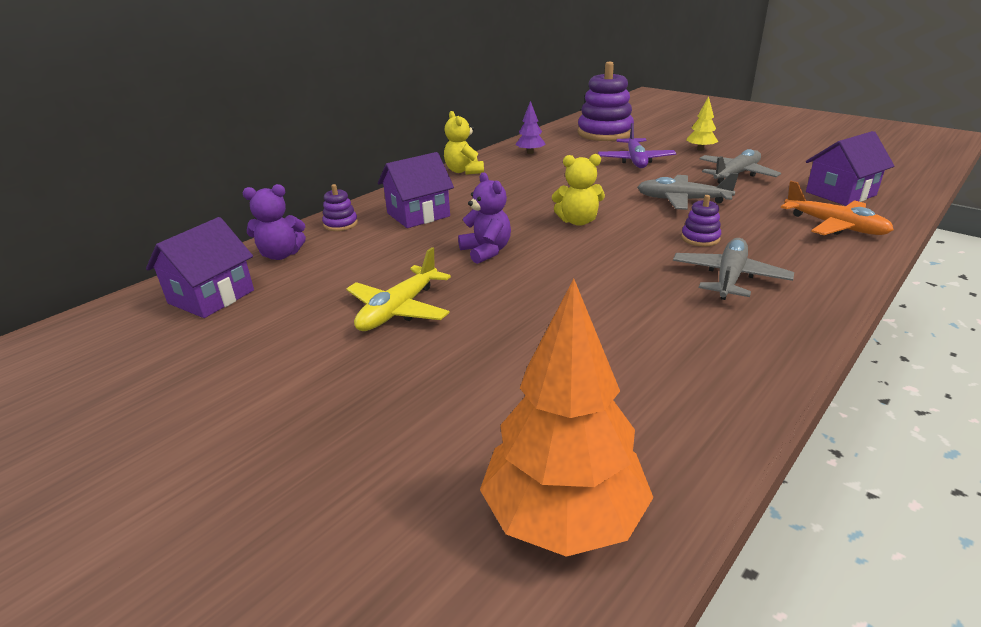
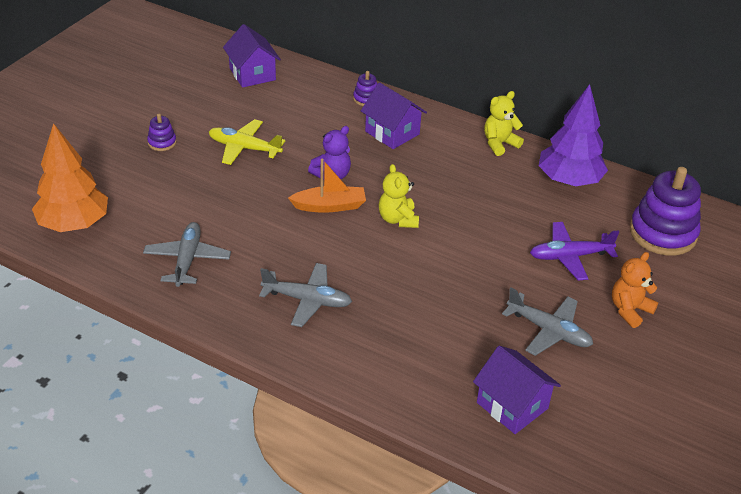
camera: 75 degrees right, 10 degrees up
(211, 297) = (252, 74): purple house -> purple house turned 45 degrees clockwise
(281, 255) = (311, 85): purple teddy bear -> none
(530, 152) = (569, 181): purple tree -> purple tree, size x2.09
(548, 256) = (330, 206): none -> orange boat
(682, 200) = (462, 285): grey plane -> grey plane (187, 260)
(700, 149) = (629, 310): yellow tree -> orange teddy bear
(700, 238) = (377, 290): purple stacking toy -> purple stacking toy (162, 142)
(835, 226) = (422, 382): orange plane -> none

